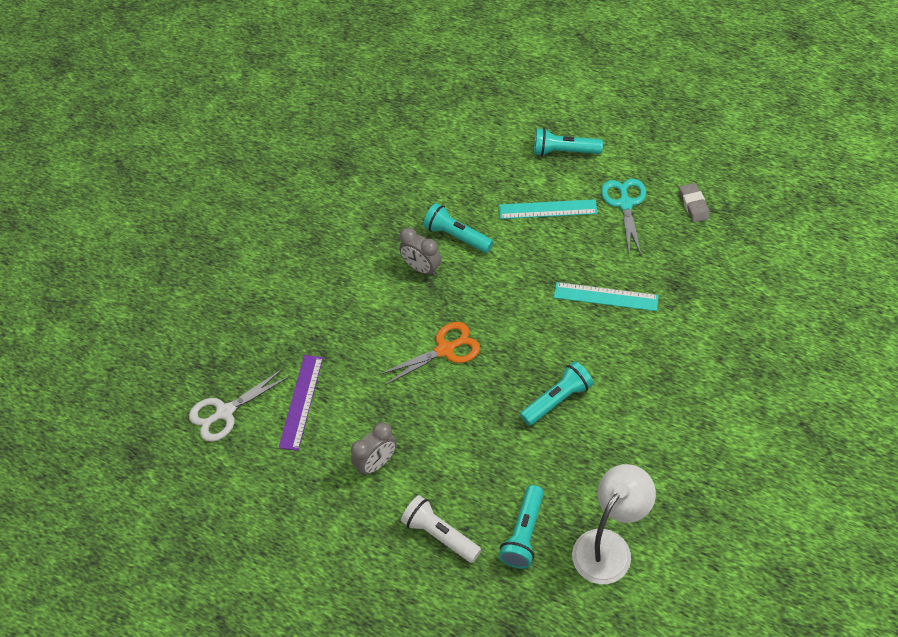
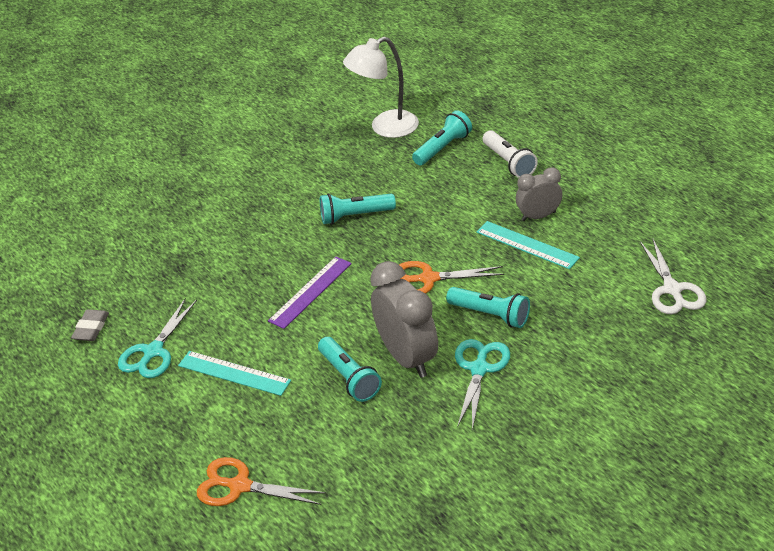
camera: 155 degrees left, 15 degrees down
(224, 412) = (672, 290): white scissors -> white scissors turned 90 degrees clockwise
(301, 402) = (590, 277): purple ruler -> purple ruler (310, 292)
(360, 278) = (479, 368): none -> turquoise scissors
(421, 268) = (407, 357): grey clock -> grey clock, size x1.69
(482, 137) = (239, 486): none -> orange scissors
(564, 151) = (162, 431): turquoise flashlight -> turquoise flashlight (490, 315)
(606, 296) = (248, 277): turquoise ruler -> turquoise ruler (527, 245)

